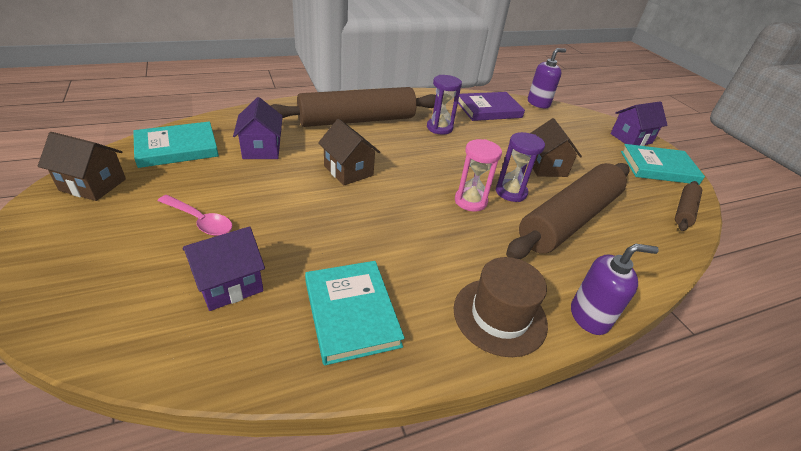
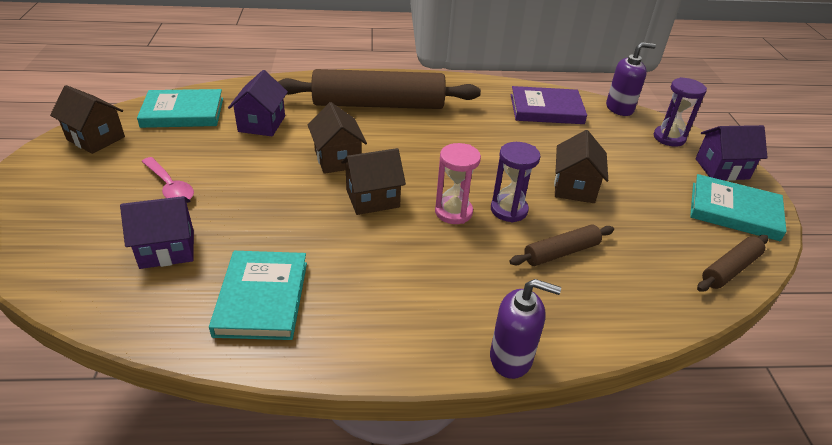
camera: 20 degrees right, 0 degrees up
(398, 201) = (372, 198): none -> brown house
(439, 128) = (469, 124): purple hourglass -> purple hourglass (669, 138)
(499, 316) = (409, 334): brown hat -> none
(569, 220) = (561, 252): brown rolling pin -> brown rolling pin, size x0.47

